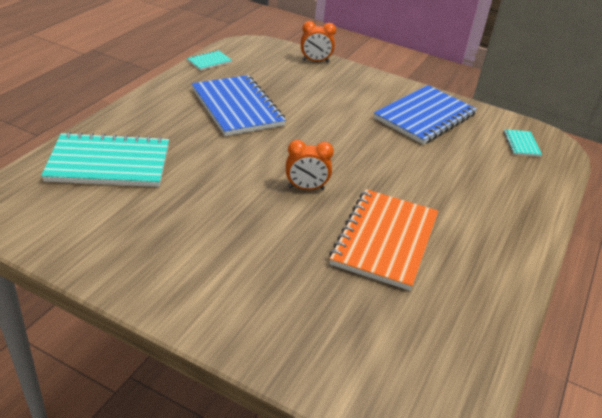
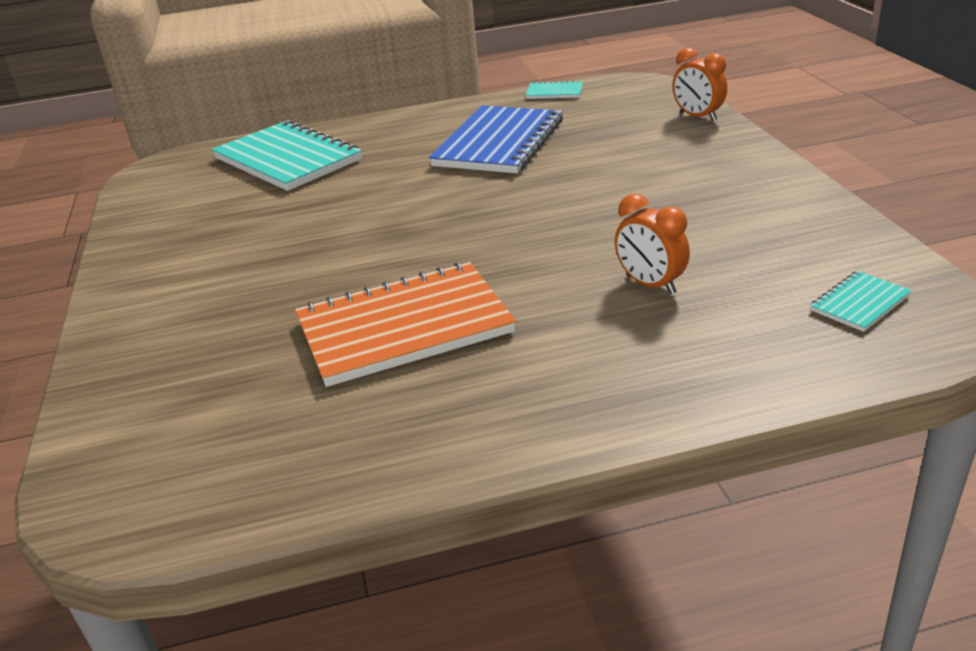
camera: 55 degrees right, 5 degrees down
(306, 188) = (421, 242): orange clock -> orange clock (650, 284)
(425, 117) = (744, 218): blue notebook -> none

